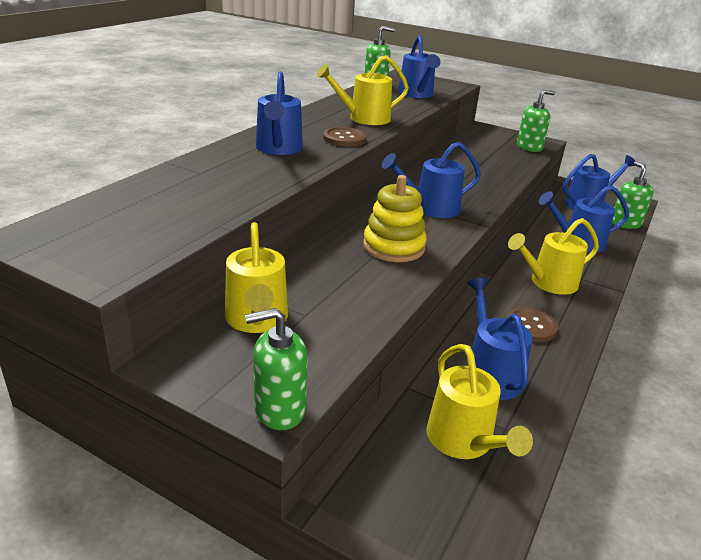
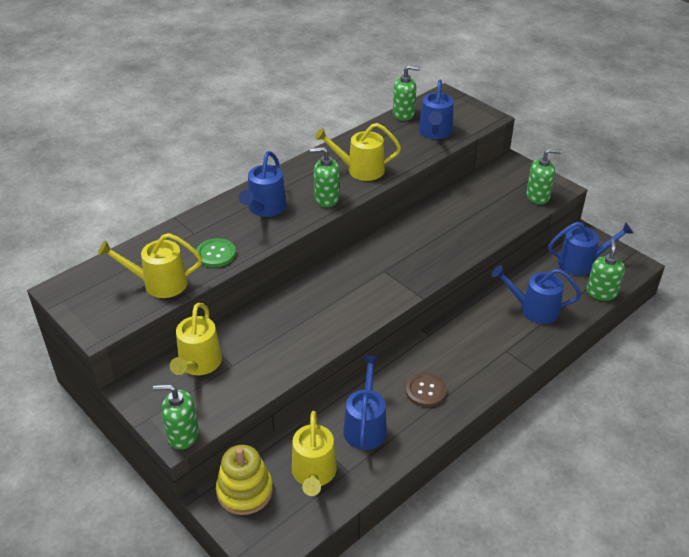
camera: 20 degrees right, 10 degrees up
(241, 187) = (216, 254): none -> green button
(344, 138) = (326, 198): brown button -> green soap dispenser
(393, 247) = (329, 310): yellow stacking toy -> yellow stacking toy (245, 491)
(431, 208) = (386, 270): blue watering can -> none
(548, 282) = (472, 350): yellow watering can -> yellow watering can (159, 283)

